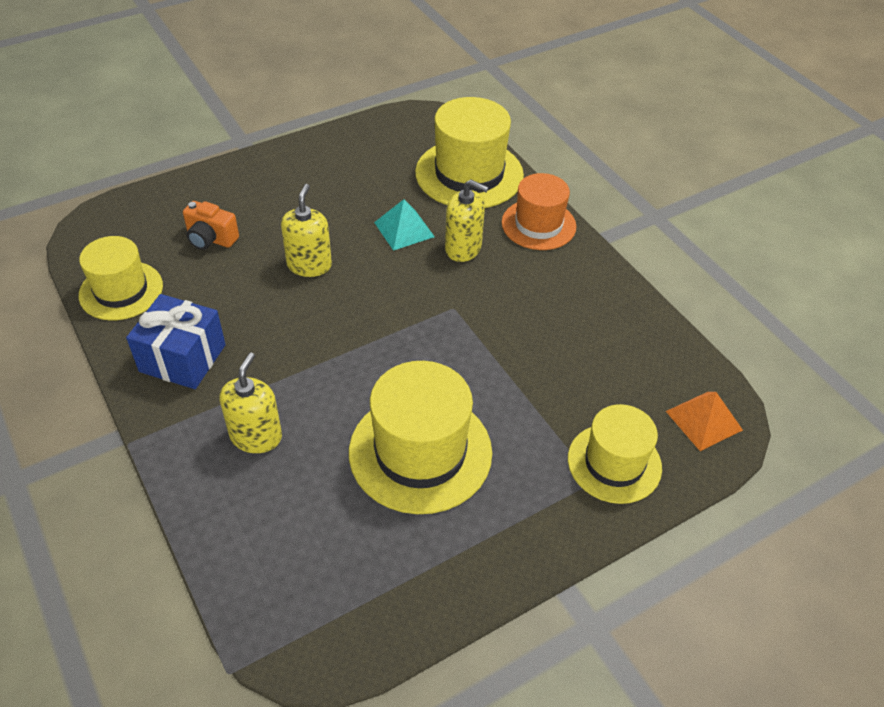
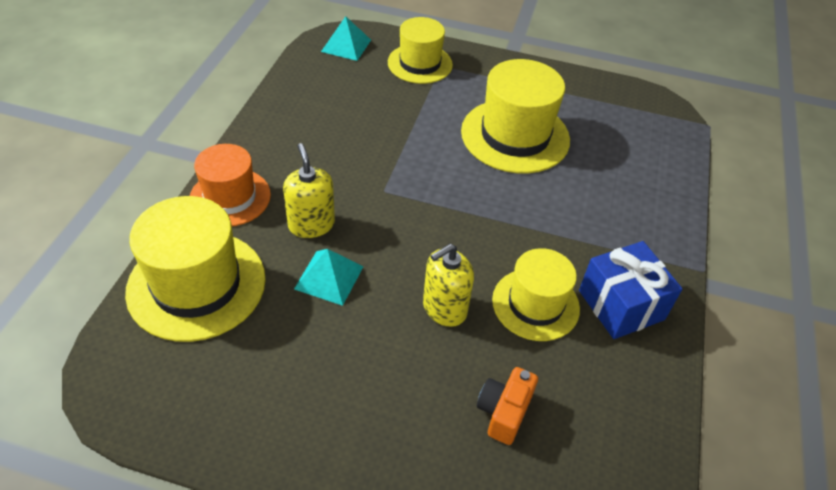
camera: 135 degrees left, 0 degrees up
(121, 290) = (634, 418): yellow hat -> yellow hat (535, 304)
(211, 239) = (503, 412): orange camera -> orange camera turned 135 degrees counterclockwise
(256, 436) = (609, 212): yellow soap dispenser -> none
(703, 420) = (346, 45): orange pyramid -> turquoise pyramid

